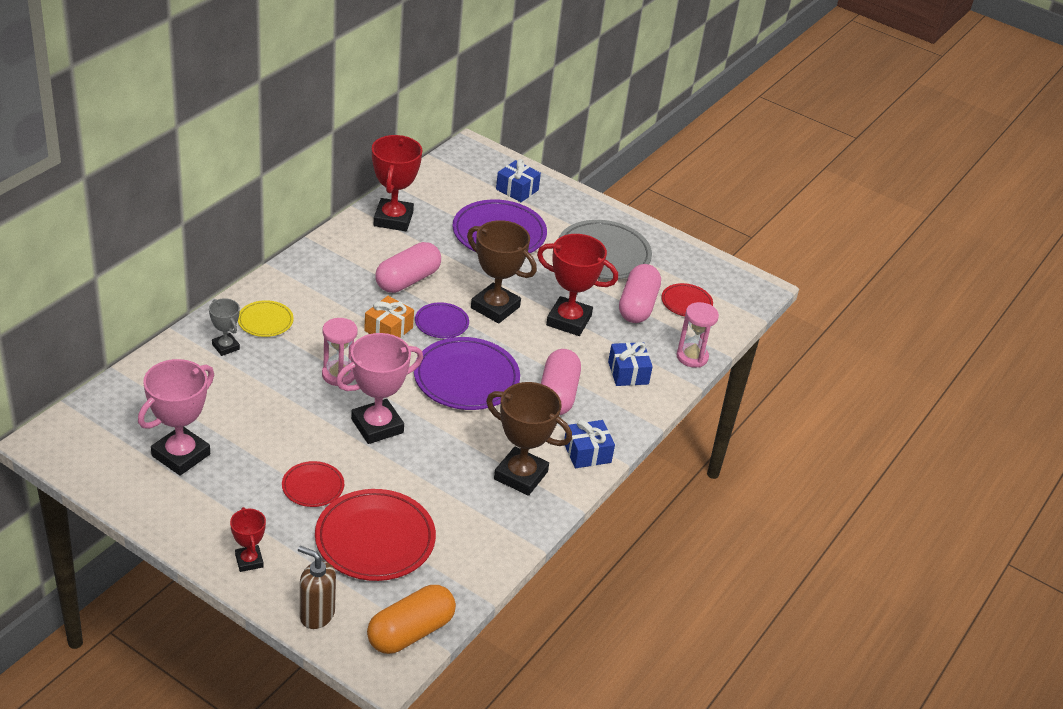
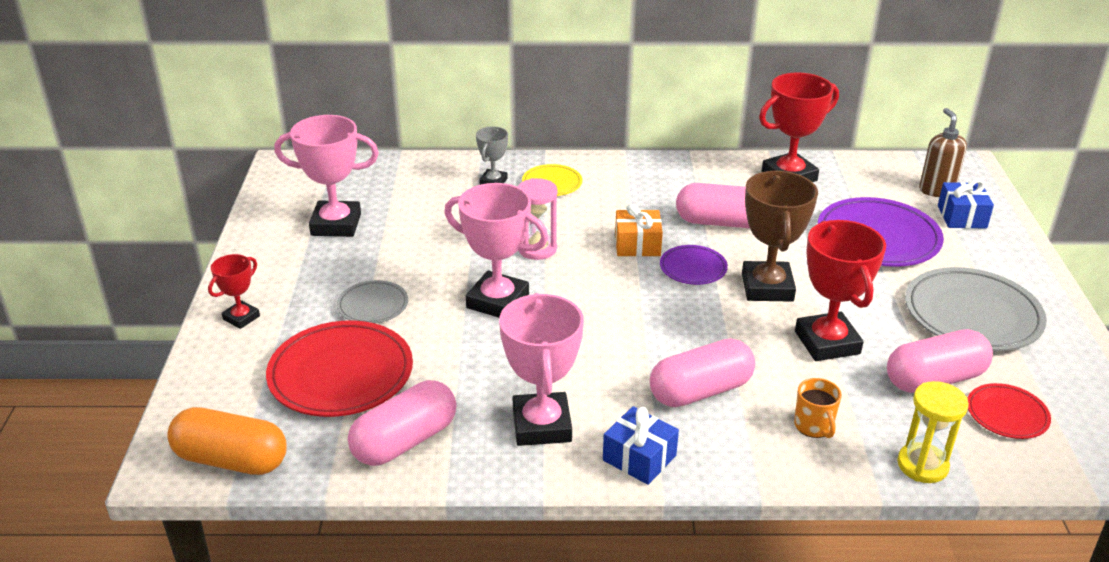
camera: 60 degrees right, 5 degrees down
(313, 487) = (373, 305): red plate -> grey plate
(316, 615) = (205, 388): brown soap dispenser -> brown soap dispenser (936, 190)
(466, 378) = (637, 320): purple plate -> none
(475, 542) = (405, 441): none -> pink capsule
(520, 475) = (542, 425): brown trophy -> pink trophy
(628, 373) = (813, 426): blue gift -> orange mug
(692, 357) = (922, 465): pink hourglass -> yellow hourglass

